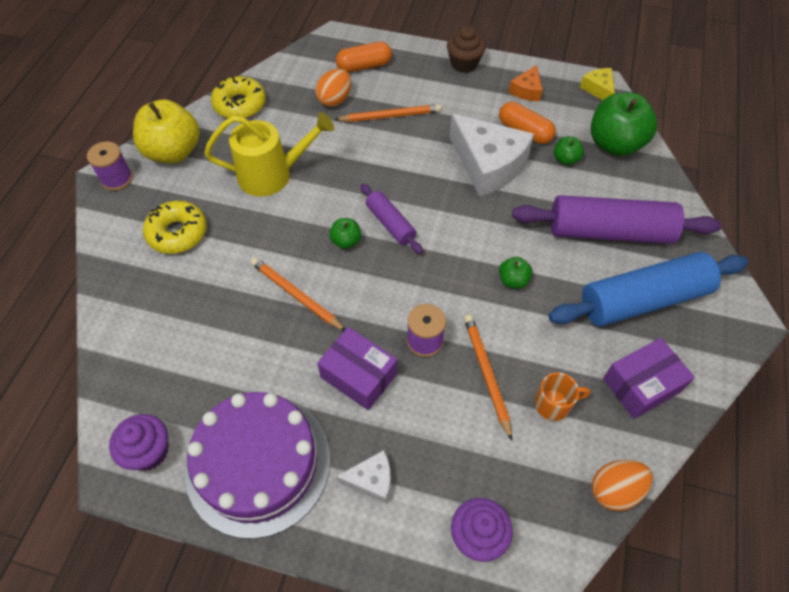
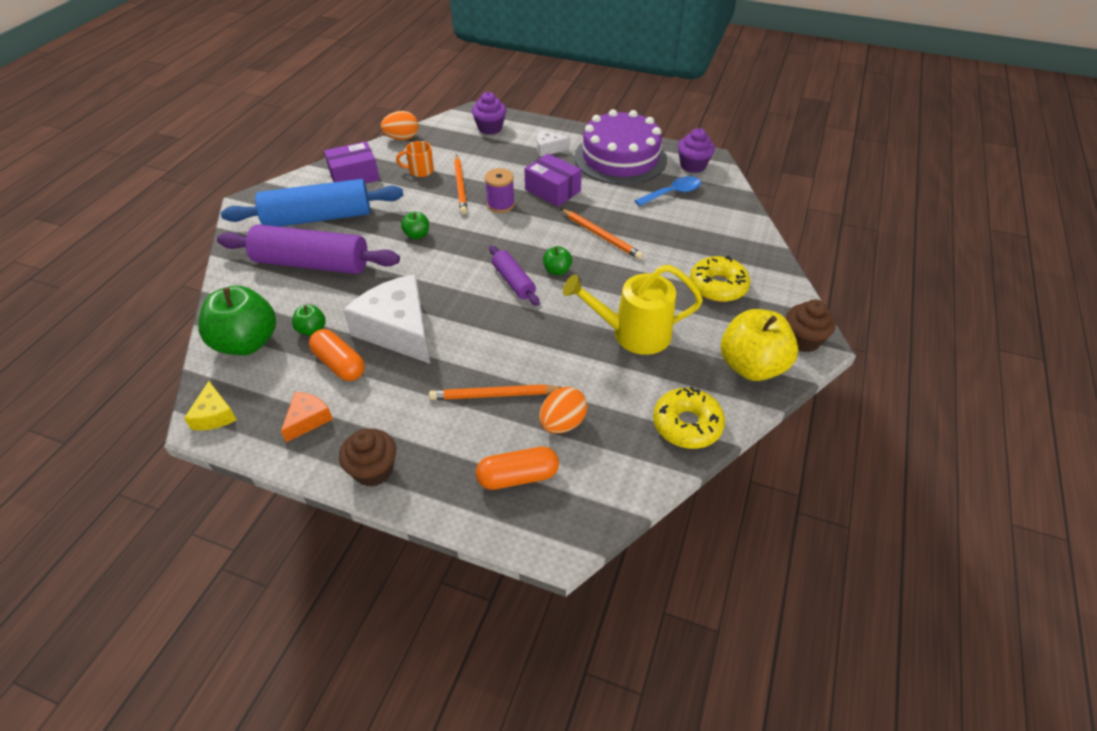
camera: 175 degrees left, 10 degrees down
(117, 179) = (803, 340): purple spool -> brown cupcake
(193, 382) = (673, 193): none -> blue spoon

